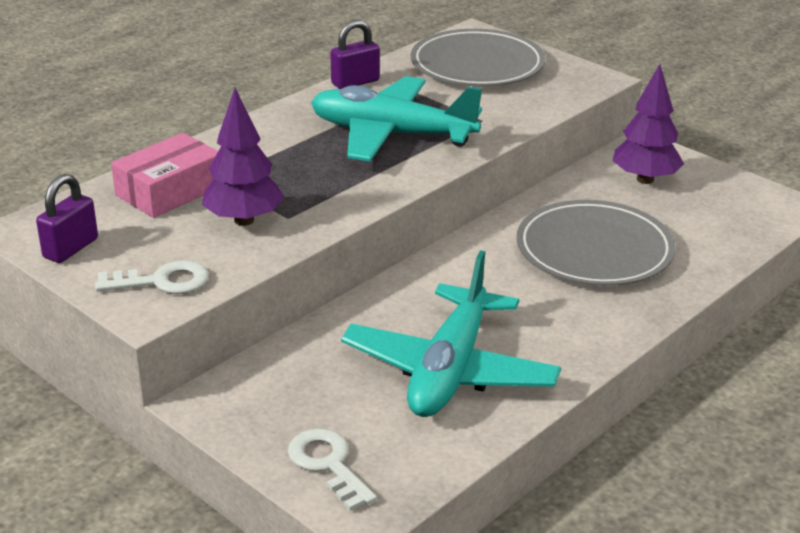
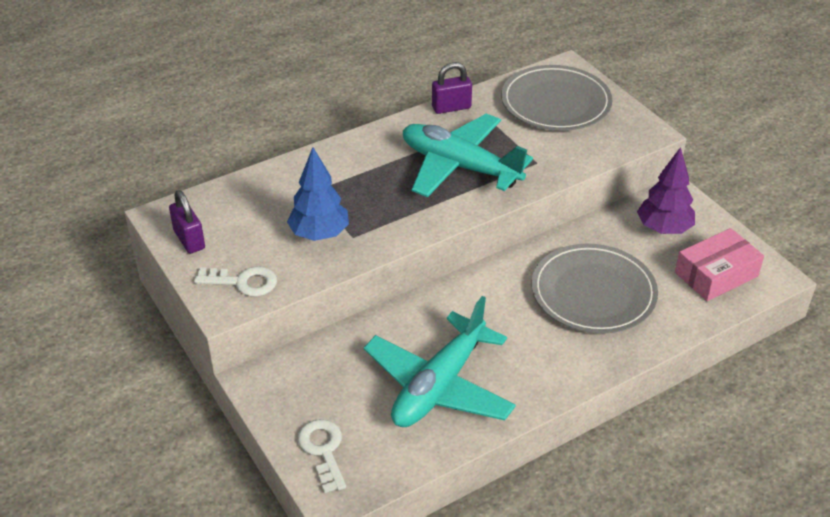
camera: 15 degrees right, 10 degrees up
(70, 248) = (189, 240): purple padlock -> purple padlock turned 75 degrees counterclockwise
(170, 190) = (275, 196): pink box -> pink box (716, 274)
(244, 220) = (319, 234): purple tree -> blue tree

